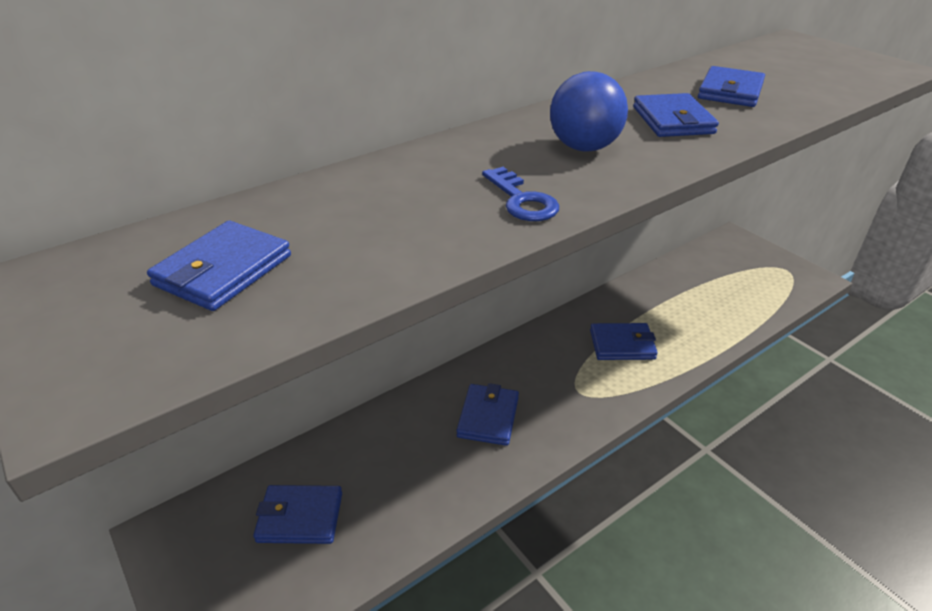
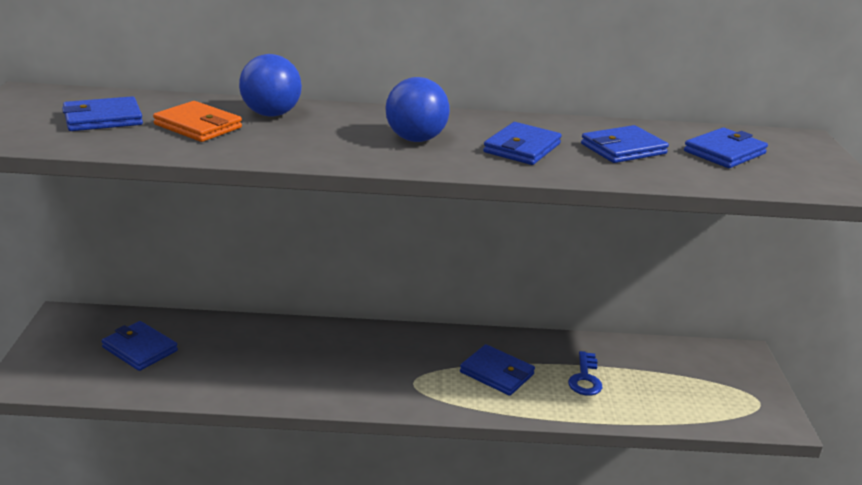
camera: 35 degrees right, 10 degrees down
(359, 226) = (198, 126): none -> orange wallet
(404, 177) = (271, 114): none -> blue ball
(488, 417) = (324, 362): blue wallet -> blue wallet (724, 152)
(522, 200) = (309, 148): blue key -> blue key (585, 378)

